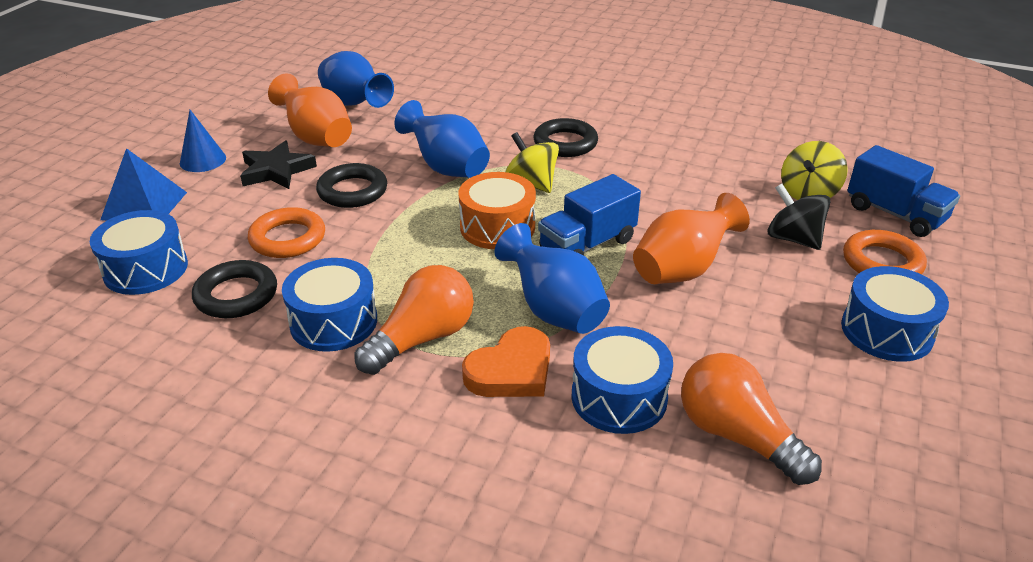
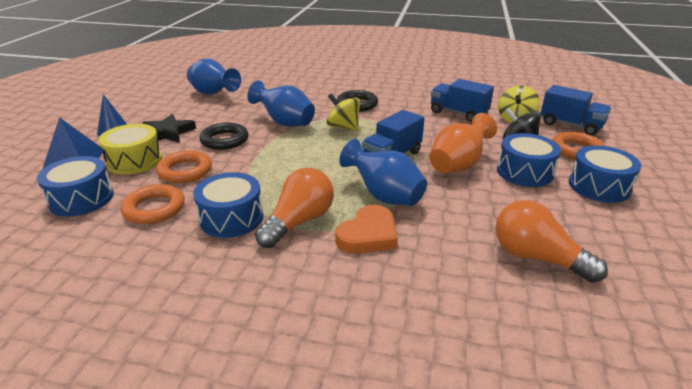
camera: 10 degrees left, 5 degrees down
(223, 215) = (134, 161): none -> yellow drum
(236, 295) = (154, 208): black ring -> orange ring
(317, 138) = (192, 113): orange vase -> none
(497, 227) = (329, 152): orange drum -> none
(619, 397) = (448, 243): blue drum -> blue drum (524, 172)
(719, 174) = (458, 113): none -> blue truck

